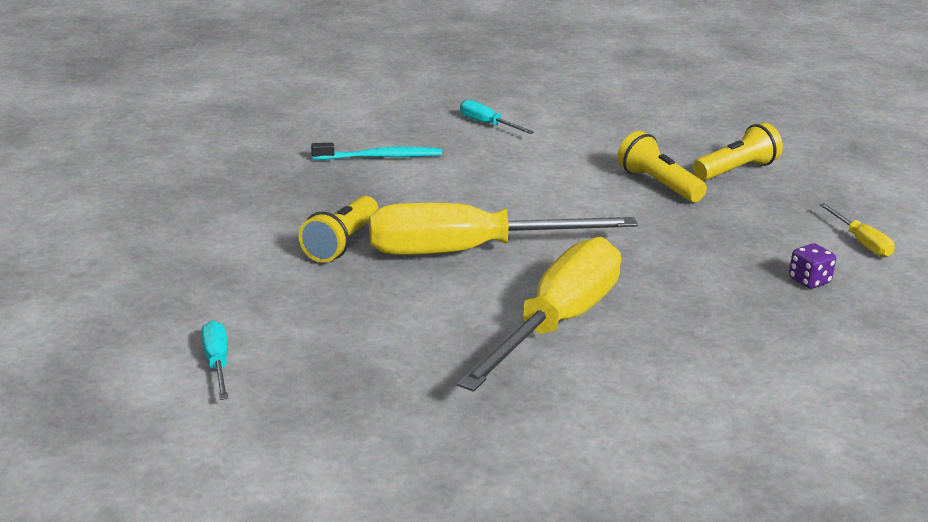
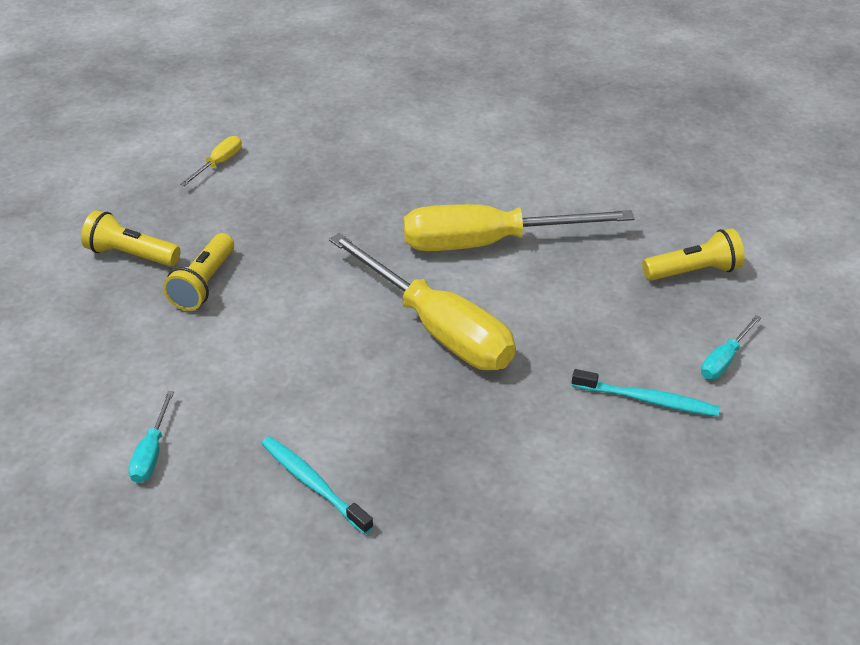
camera: 125 degrees left, 15 degrees up
(243, 301) = (647, 399): none -> turquoise toothbrush
(341, 243) = (506, 402): yellow flashlight -> yellow flashlight (693, 271)
(809, 281) = (306, 168): purple dice -> none

